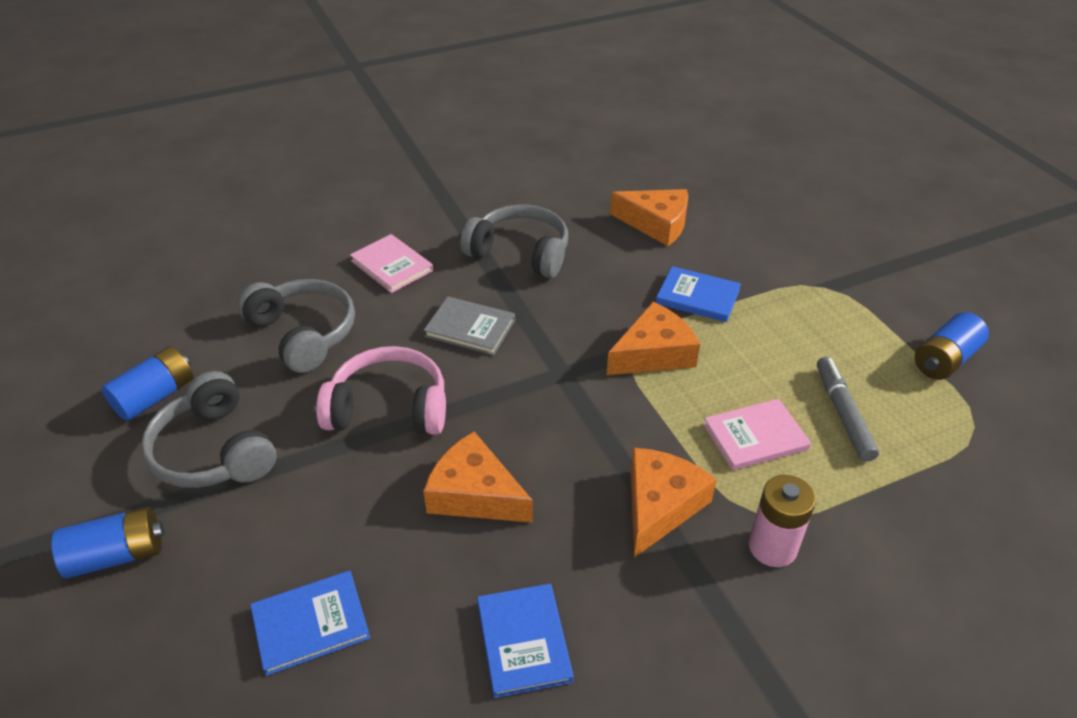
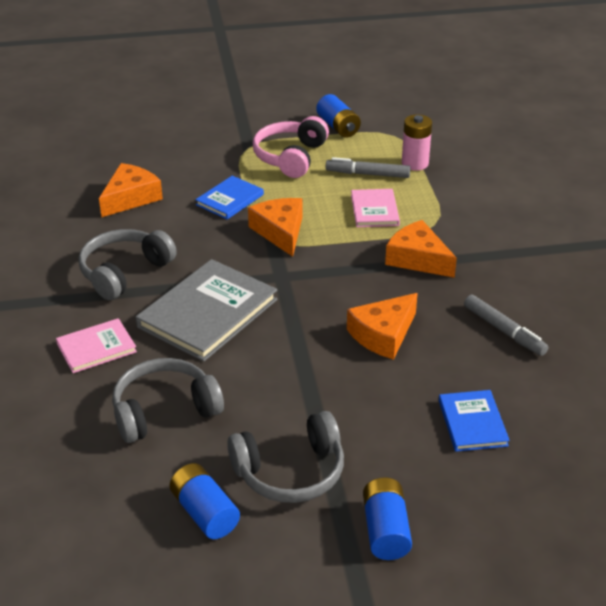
camera: 75 degrees left, 5 degrees down
(389, 408) = (281, 367): pink headphones -> pink headphones (291, 157)
(470, 328) = (207, 313): grey book -> grey book, size x1.82
(524, 641) = (504, 331): blue book -> grey marker
(772, 547) = (460, 226): pink battery -> pink battery (415, 163)

